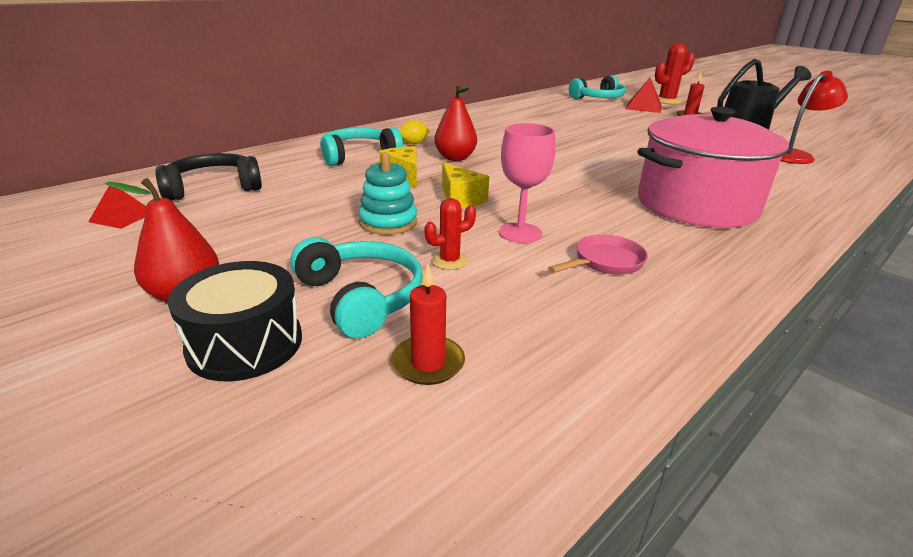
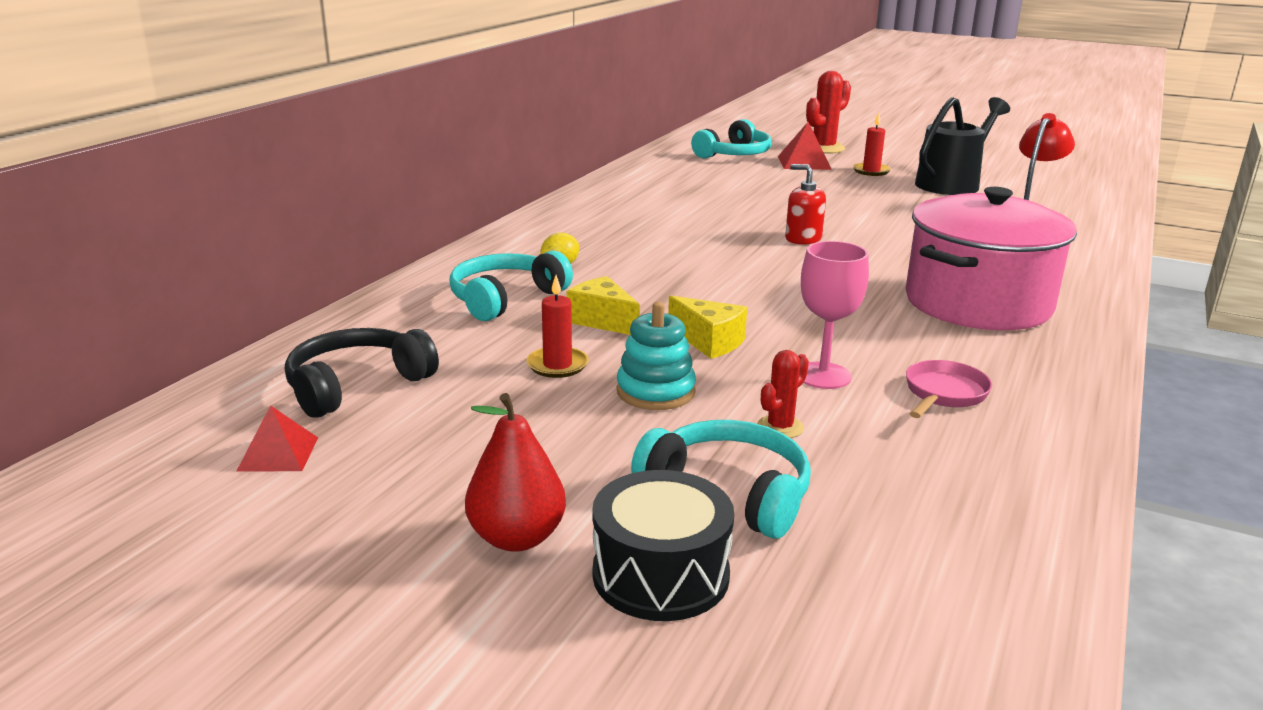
camera: 20 degrees left, 5 degrees down
(428, 363) = (874, 546): red candle -> red candle (557, 365)
(455, 158) = (641, 281): red pear -> none
(596, 148) = (803, 238): none -> red soap dispenser

